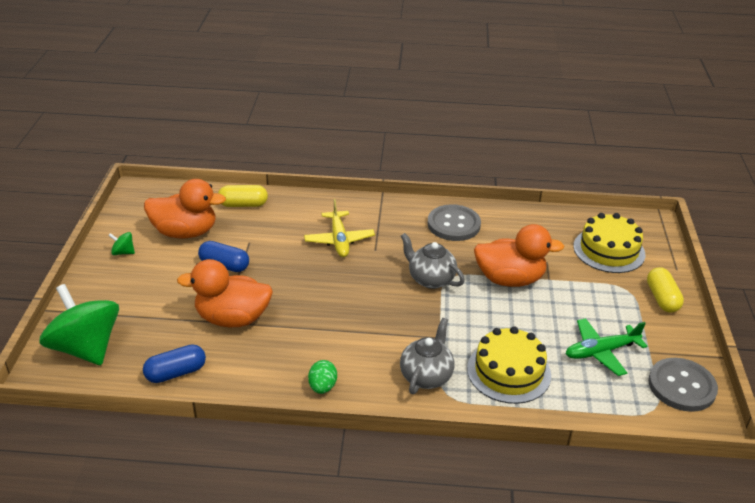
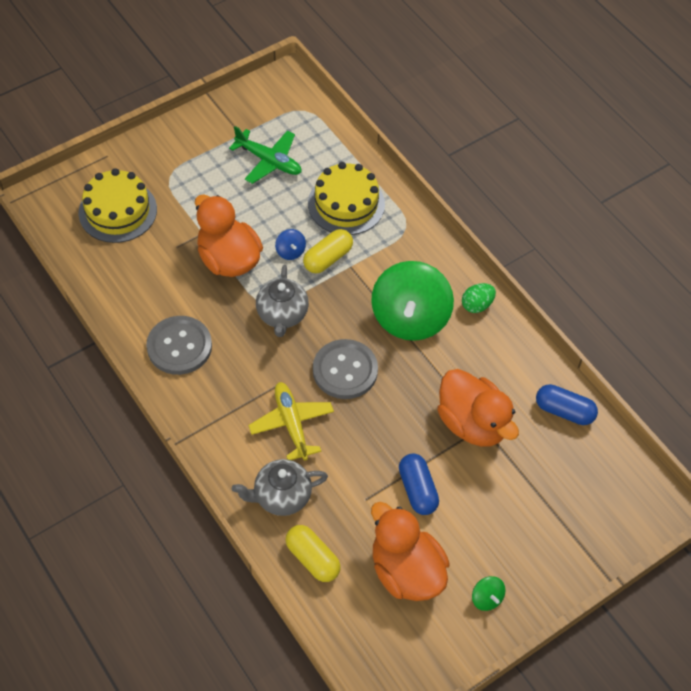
camera: 130 degrees left, 20 degrees up
(86, 348) = (610, 501): green spinning top -> green spinning top (410, 318)
(339, 240) = (291, 423): yellow plane -> yellow plane turned 60 degrees counterclockwise
(426, 376) = (400, 249): grey teapot -> grey teapot (281, 496)
(487, 313) = (290, 251): none -> blue spinning top
(662, 298) = (162, 150): yellow capsule -> yellow capsule (328, 258)
(681, 386) = (264, 104): grey button -> grey button (345, 370)

